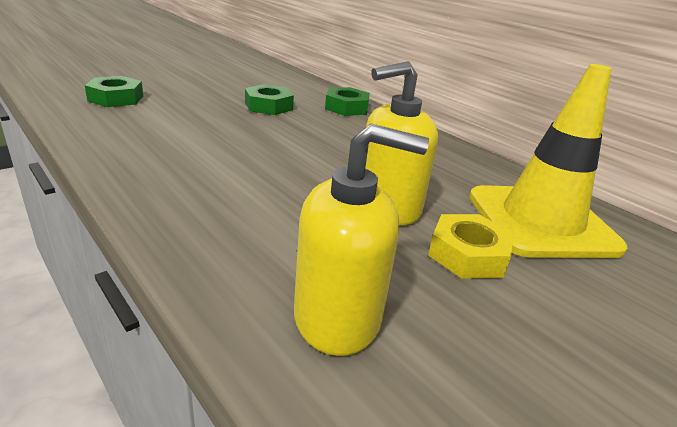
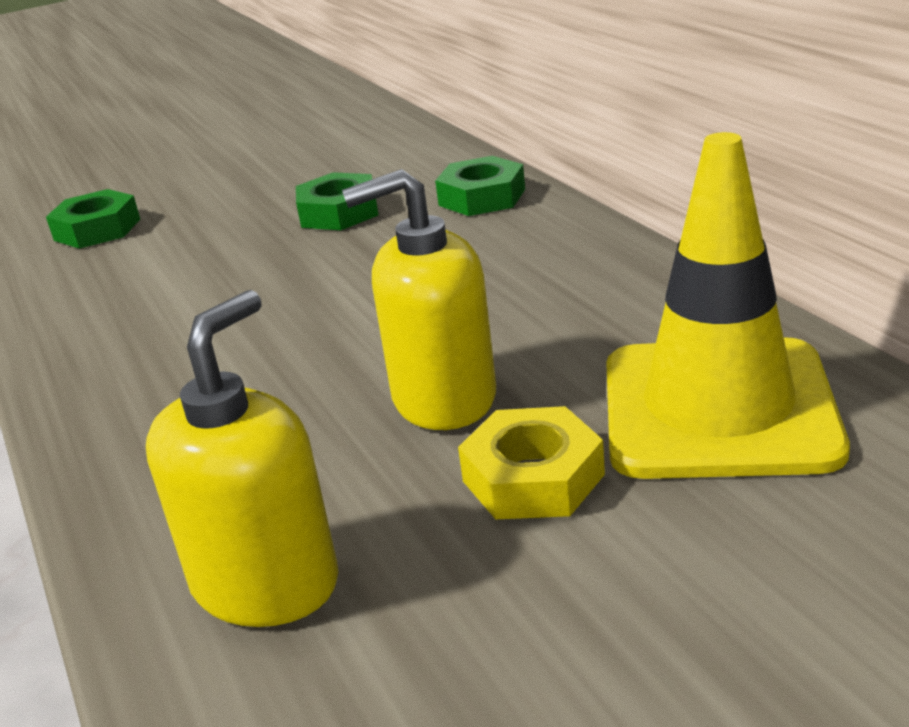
camera: 20 degrees right, 0 degrees up
(338, 317) = (266, 582): yellow soap dispenser -> yellow soap dispenser turned 75 degrees counterclockwise

